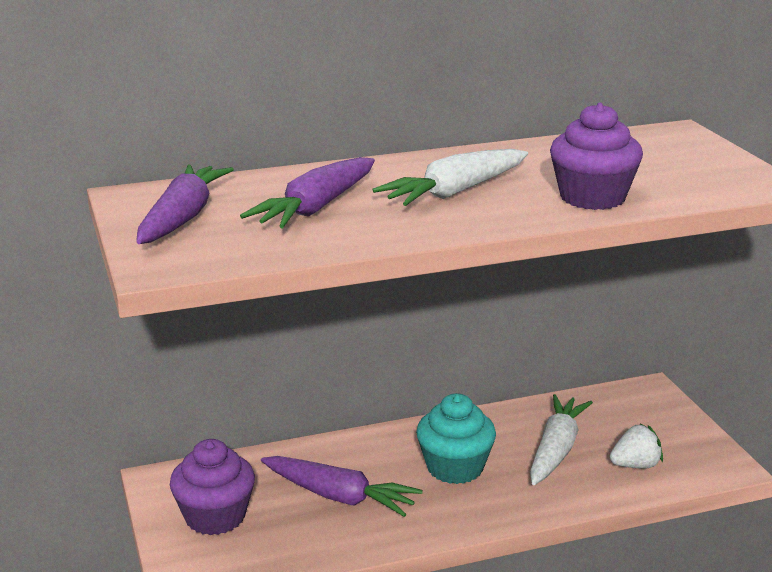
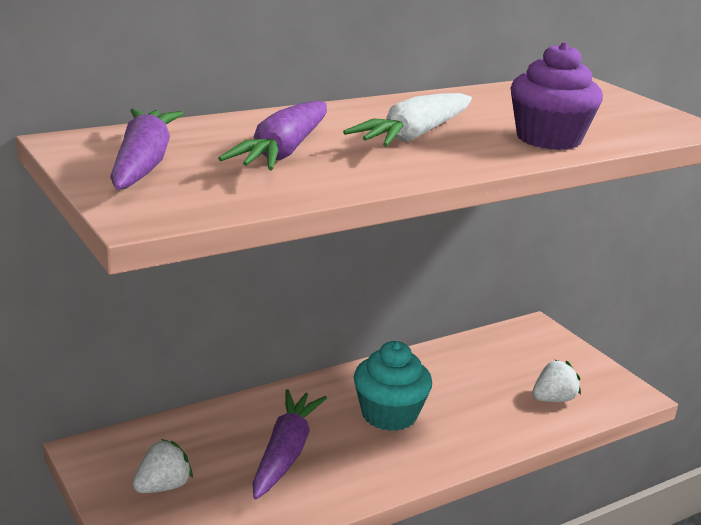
camera: 15 degrees left, 0 degrees up
(215, 517) = (163, 487): purple cupcake -> white strawberry
(338, 496) = (285, 453): purple carrot -> purple carrot turned 90 degrees counterclockwise
(556, 450) = (476, 390): white carrot -> none

